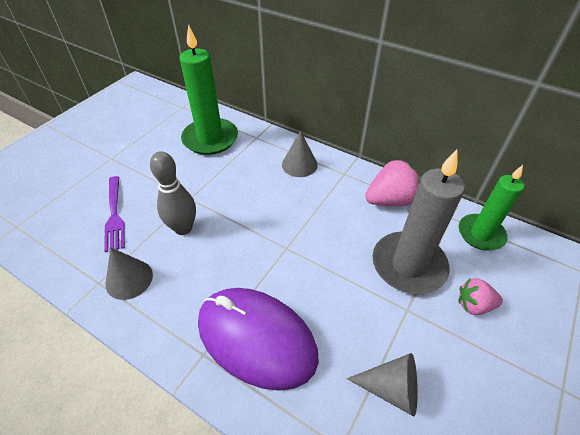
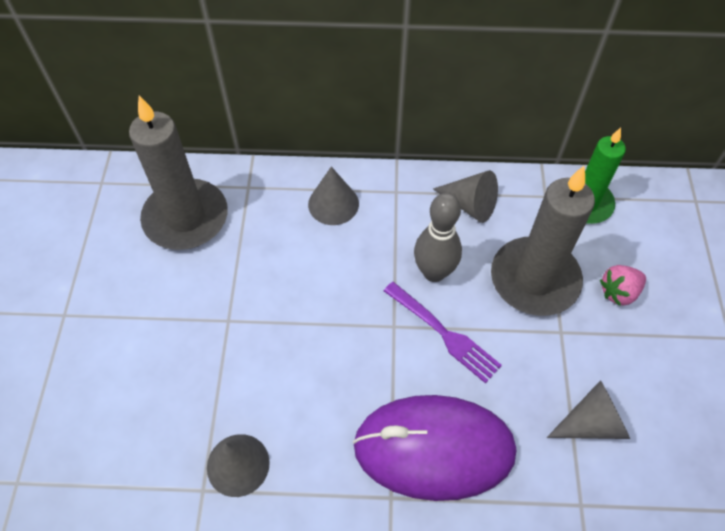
camera: 30 degrees left, 10 degrees up
(114, 215) = (145, 395): purple fork -> purple fork (444, 333)
(183, 228) = (252, 365): grey bowling pin -> grey bowling pin (434, 272)
(210, 139) = (186, 218): green candle -> grey candle
(390, 200) = (470, 205): pink strawberry -> grey cone

